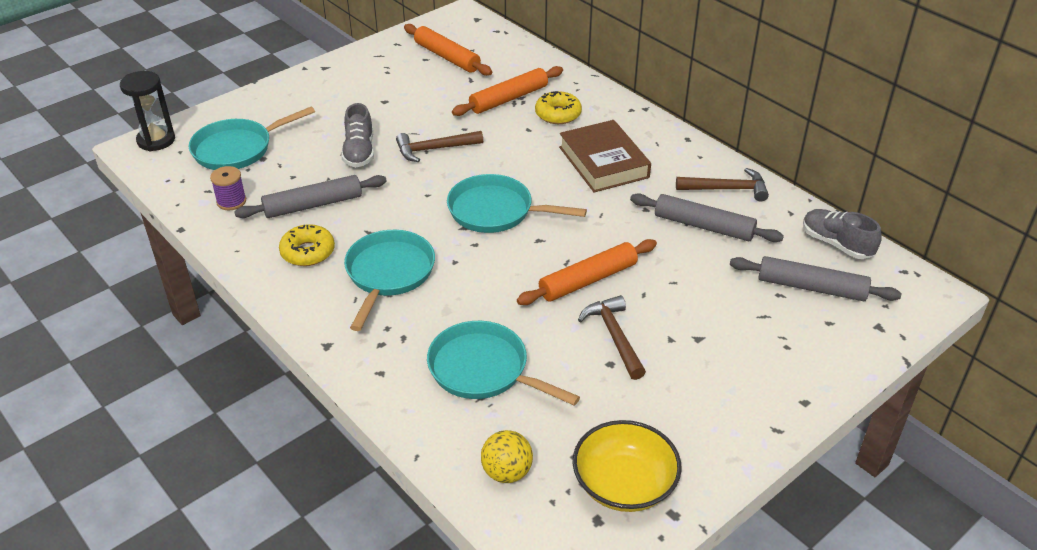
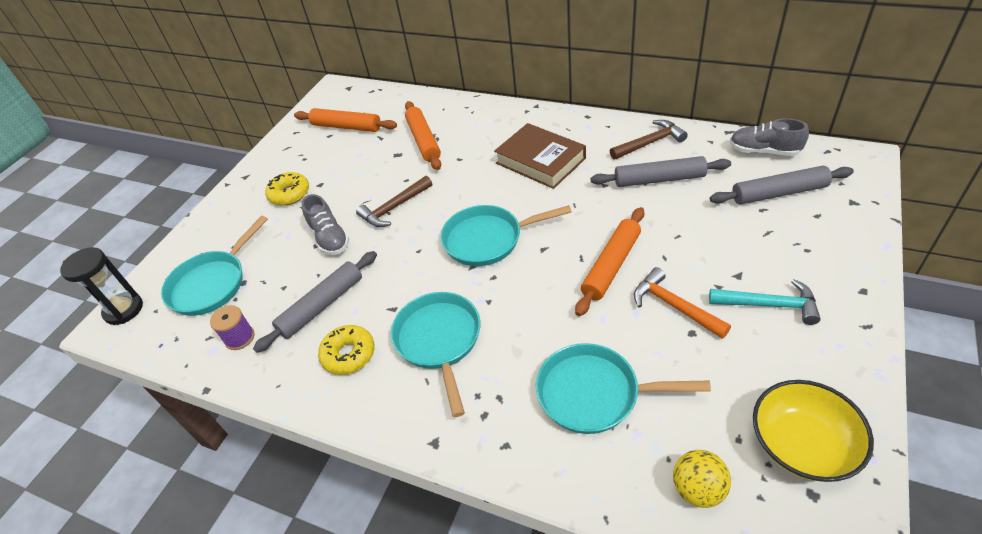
camera: 20 degrees left, 5 degrees up
(509, 99) = (424, 140): orange rolling pin -> orange rolling pin turned 45 degrees counterclockwise
(558, 114) = (473, 137): yellow donut -> yellow donut (289, 194)
(614, 336) = (674, 306): brown hammer -> orange hammer
(702, 373) = (769, 305): none -> turquoise hammer

